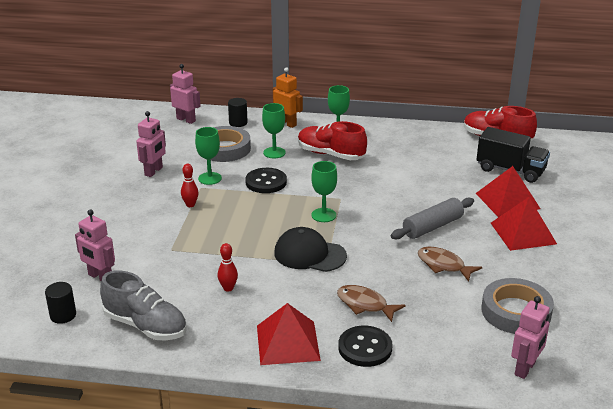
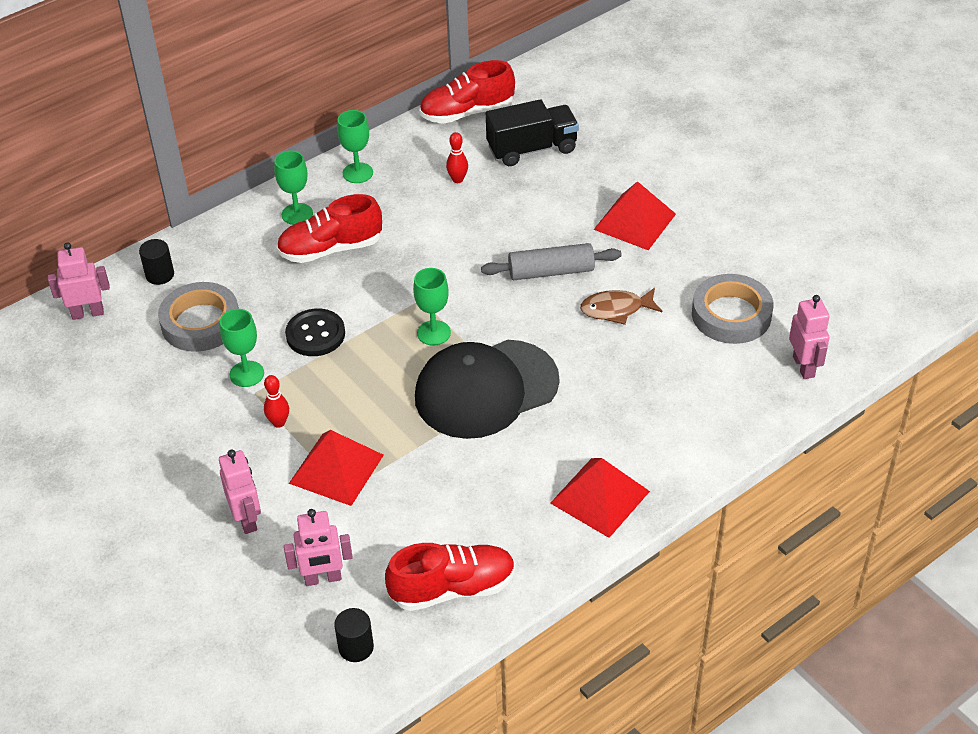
camera: 45 degrees left, 15 degrees up
(145, 326) = (452, 588): grey shoe -> red shoe
(154, 171) = (167, 411): pink robot -> pink robot (247, 519)
(228, 288) = (467, 486): red bowling pin -> red bowling pin (457, 179)
(274, 153) = (266, 289): green goblet -> green goblet (357, 173)
(287, 123) = (219, 238): orange robot -> none
(309, 254) = (486, 389): black cap -> black cap, size x1.55
(365, 304) = (608, 405): brown fish -> none
(365, 348) = (667, 448): black button -> none
(432, 227) = (551, 271): grey rolling pin -> grey rolling pin turned 75 degrees clockwise
(507, 201) = (576, 191): red pyramid -> red pyramid (336, 469)

